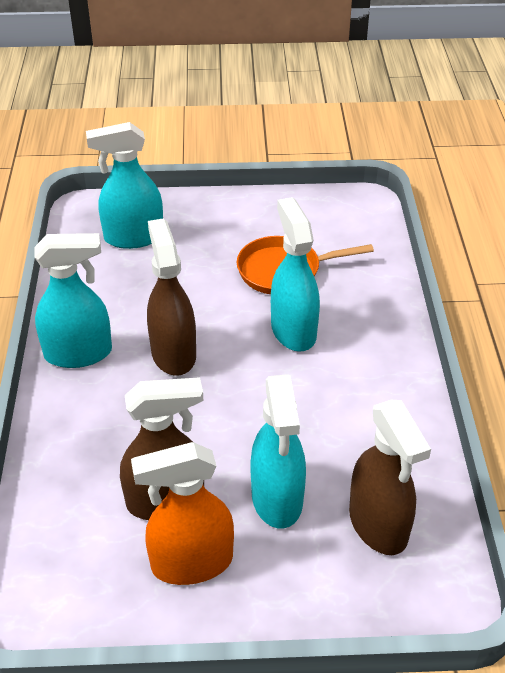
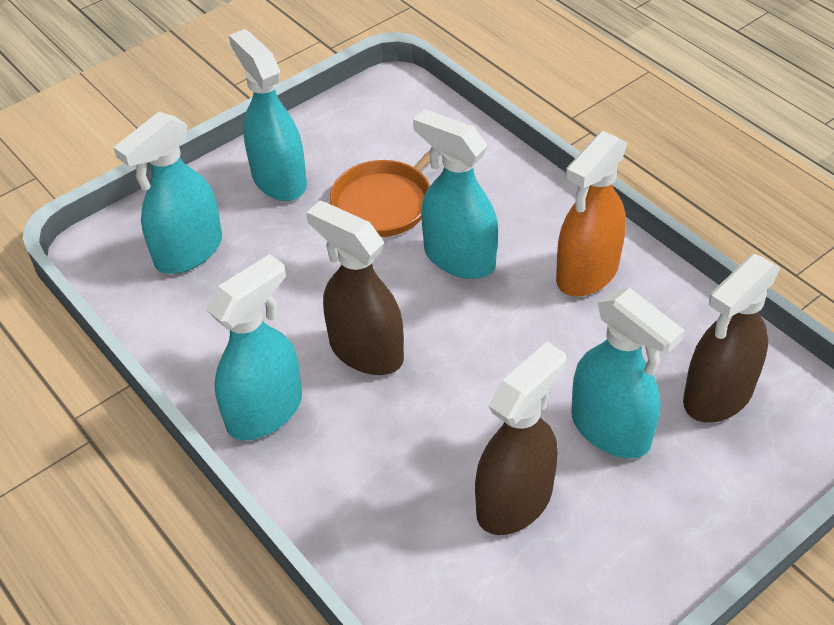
camera: 35 degrees left, 5 degrees up
(191, 563) = (598, 542): orange spray bottle -> orange spray bottle (587, 273)
(230, 223) = (279, 180): none -> turquoise spray bottle
(378, 525) = (717, 395): brown spray bottle -> brown spray bottle turned 105 degrees clockwise

